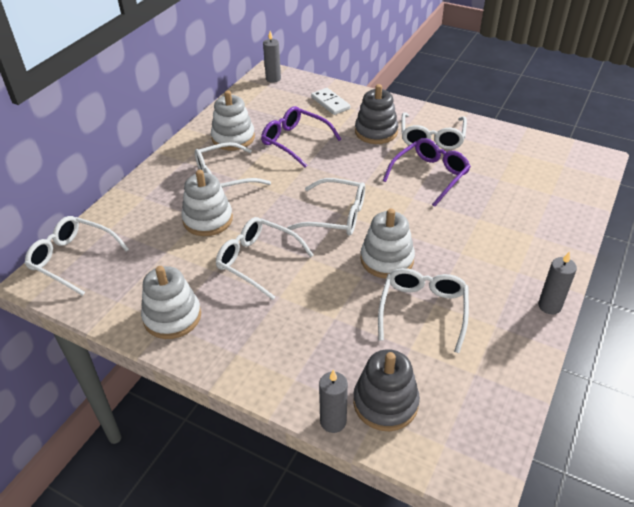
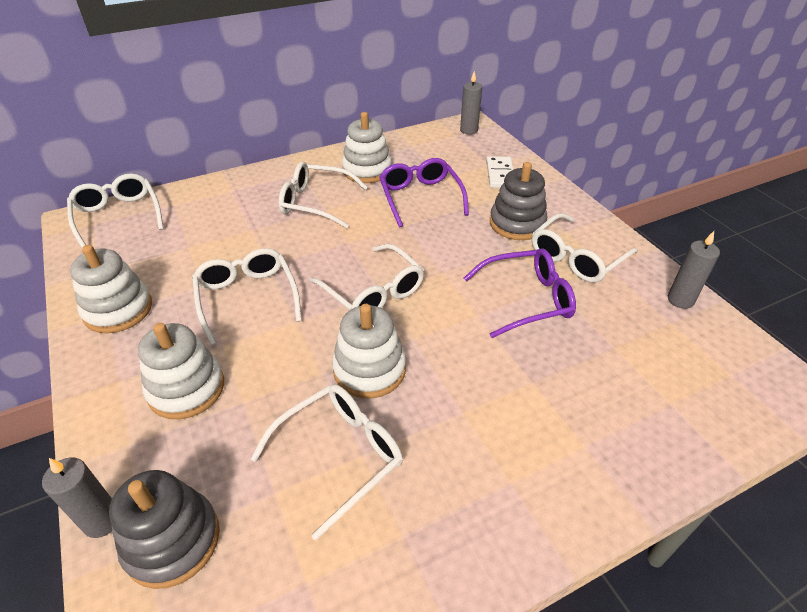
camera: 35 degrees right, 0 degrees up
(208, 219) = (255, 235): white stacking toy -> white stacking toy (186, 388)
(549, 306) = (504, 560): grey candle -> grey candle (680, 300)

